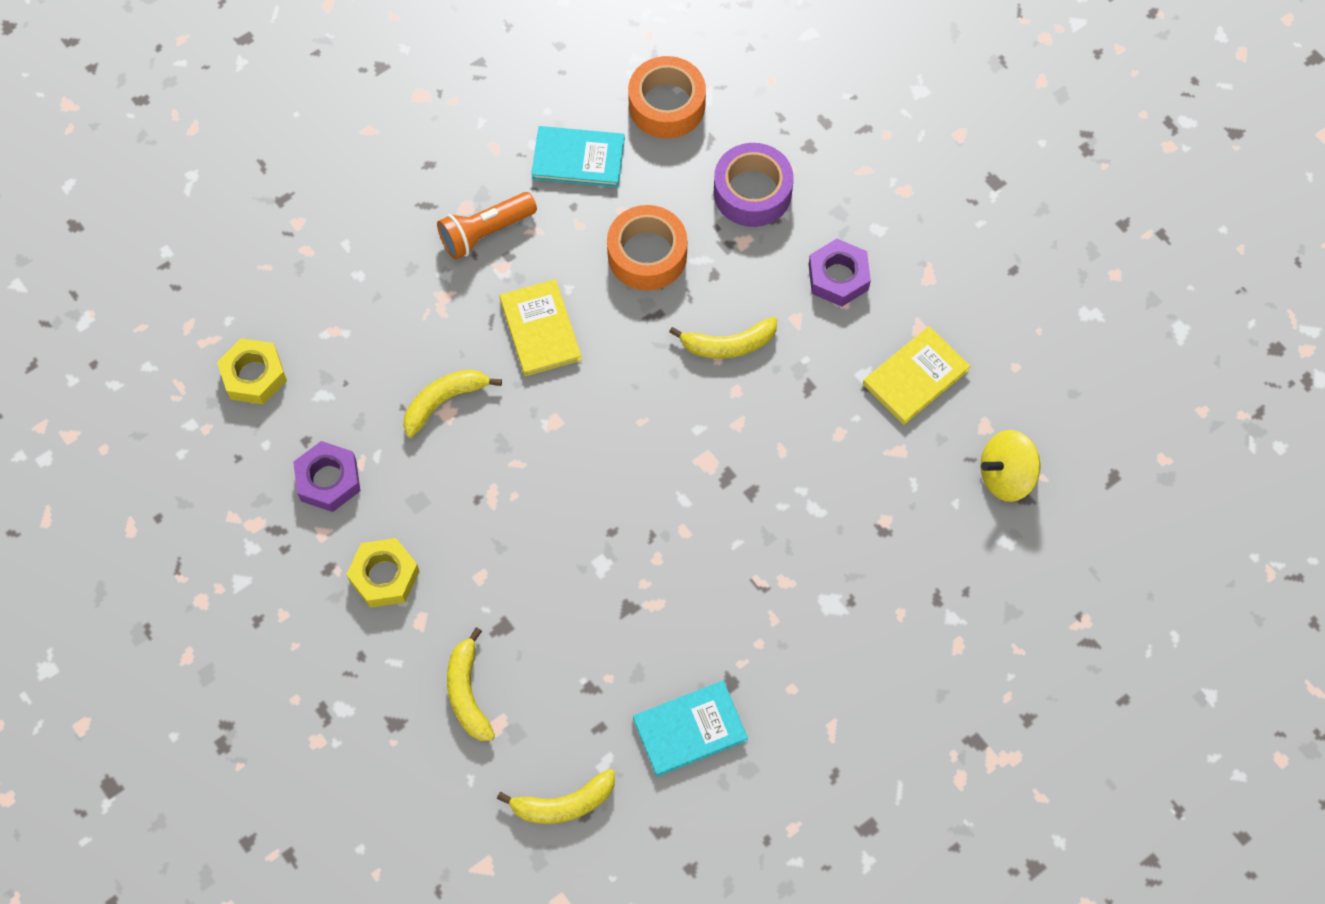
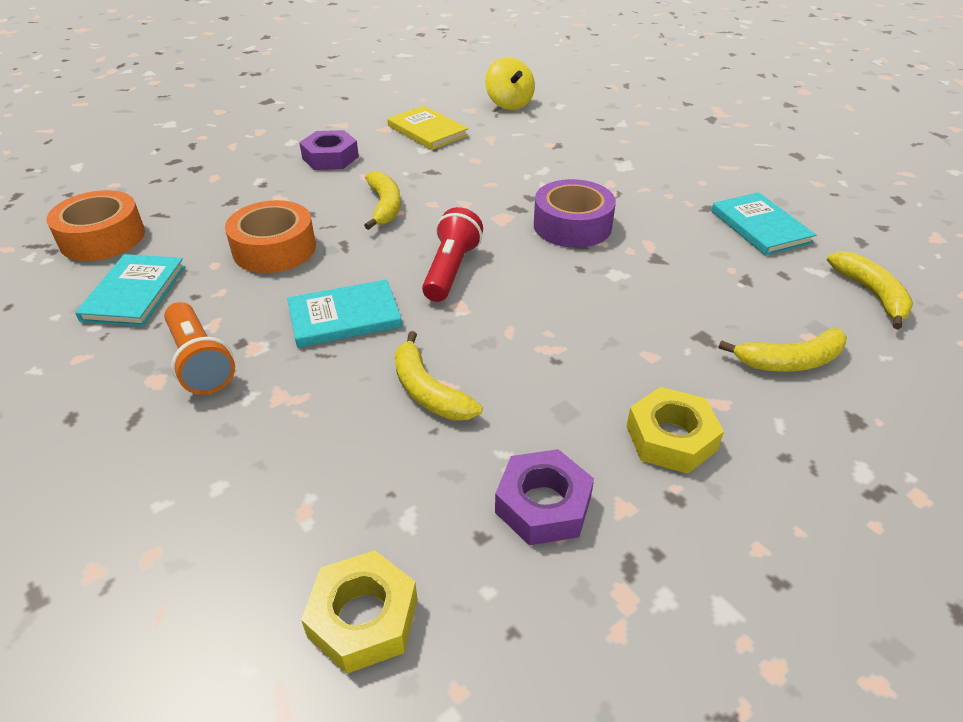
camera: 90 degrees left, 25 degrees down
(540, 329) = (344, 317): yellow book -> turquoise book
(610, 413) = (451, 270): none -> red flashlight
(752, 192) = (229, 194): purple tape -> purple tape (572, 225)

